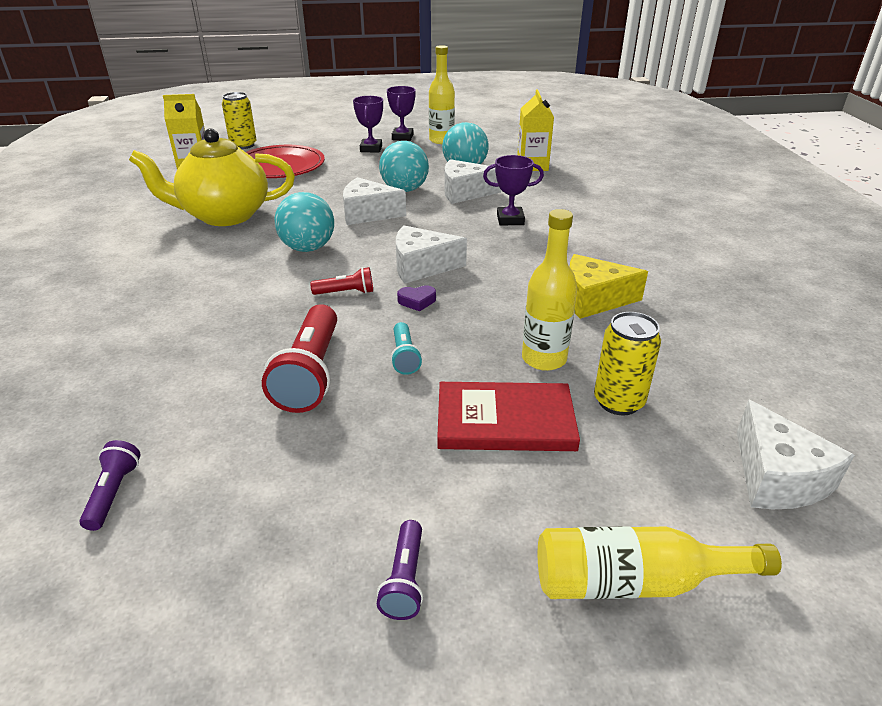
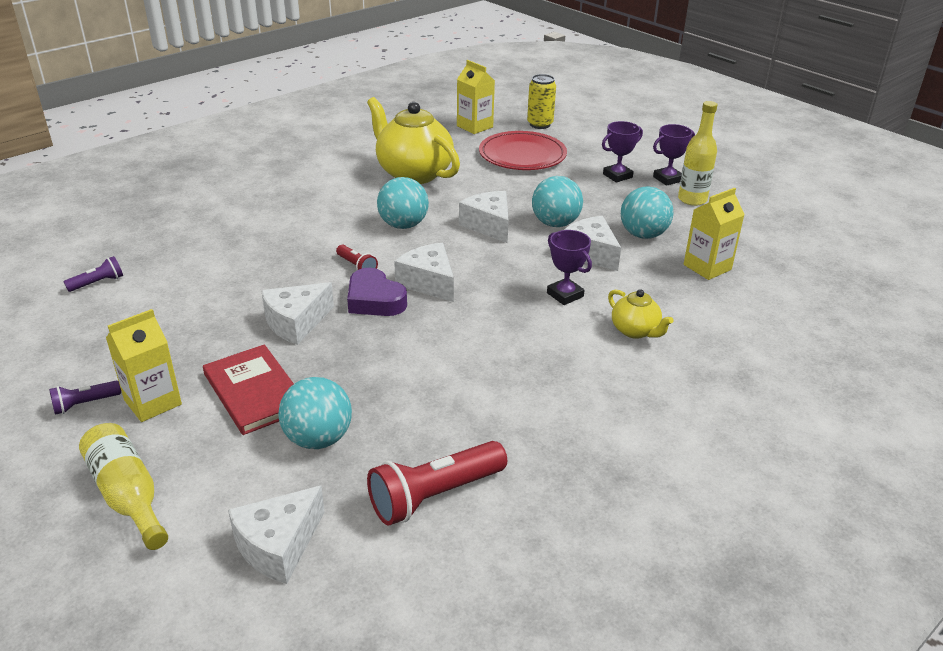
camera: 55 degrees right, 0 degrees up
(310, 374) = (246, 295): red flashlight -> red flashlight (434, 496)
(404, 357) = (296, 323): turquoise flashlight -> white cheese
(417, 301) = (374, 300): purple heart -> purple heart, size x1.99
(457, 509) = (153, 402): none -> yellow carton
(544, 359) = (347, 385): yellow bottle -> none
(585, 213) = (635, 331): none -> yellow teapot
(593, 300) = (464, 384): yellow cheese -> none
(618, 402) = (318, 439): yellow can -> turquoise ball

